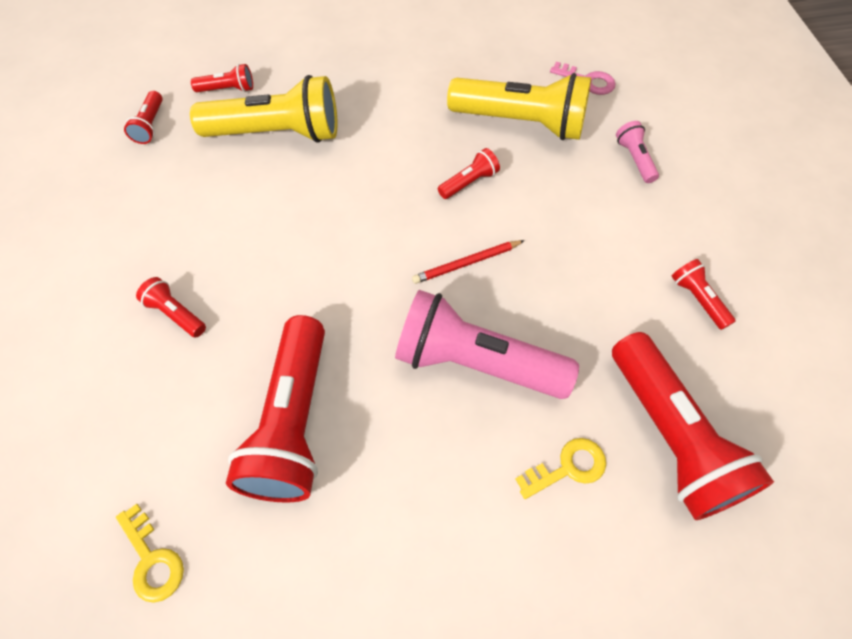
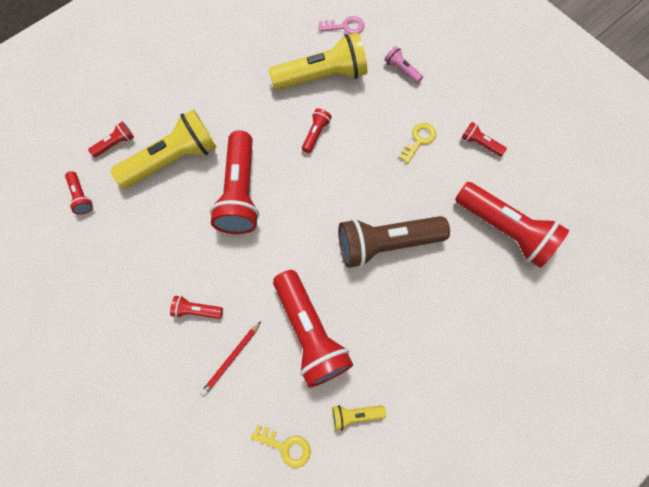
camera: 30 degrees left, 10 degrees up
(275, 576) = (355, 415): none -> yellow flashlight
(328, 205) = (240, 192): none -> red flashlight
(466, 263) = (346, 187): red pencil -> red pencil (231, 359)
(476, 362) = (386, 244): pink flashlight -> brown flashlight
(568, 467) = (465, 274): yellow key -> yellow key (419, 140)

